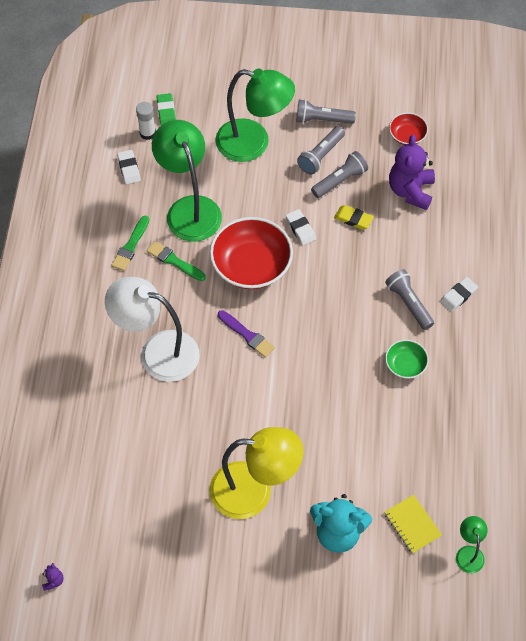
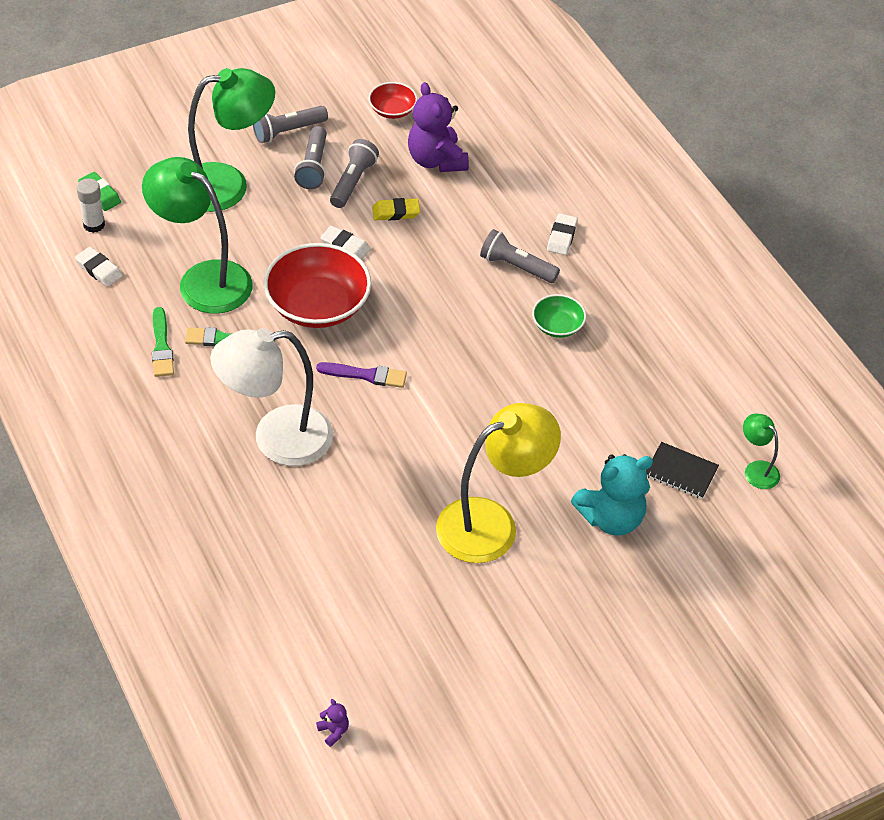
camera: 35 degrees left, 10 degrees down
(412, 524) = (681, 472): yellow notebook -> black notebook

